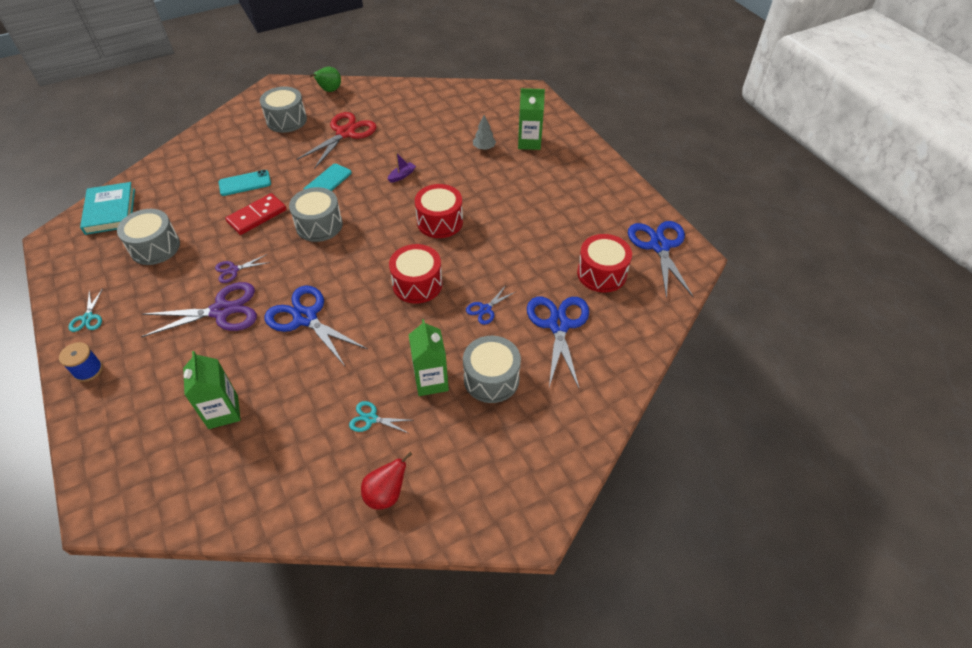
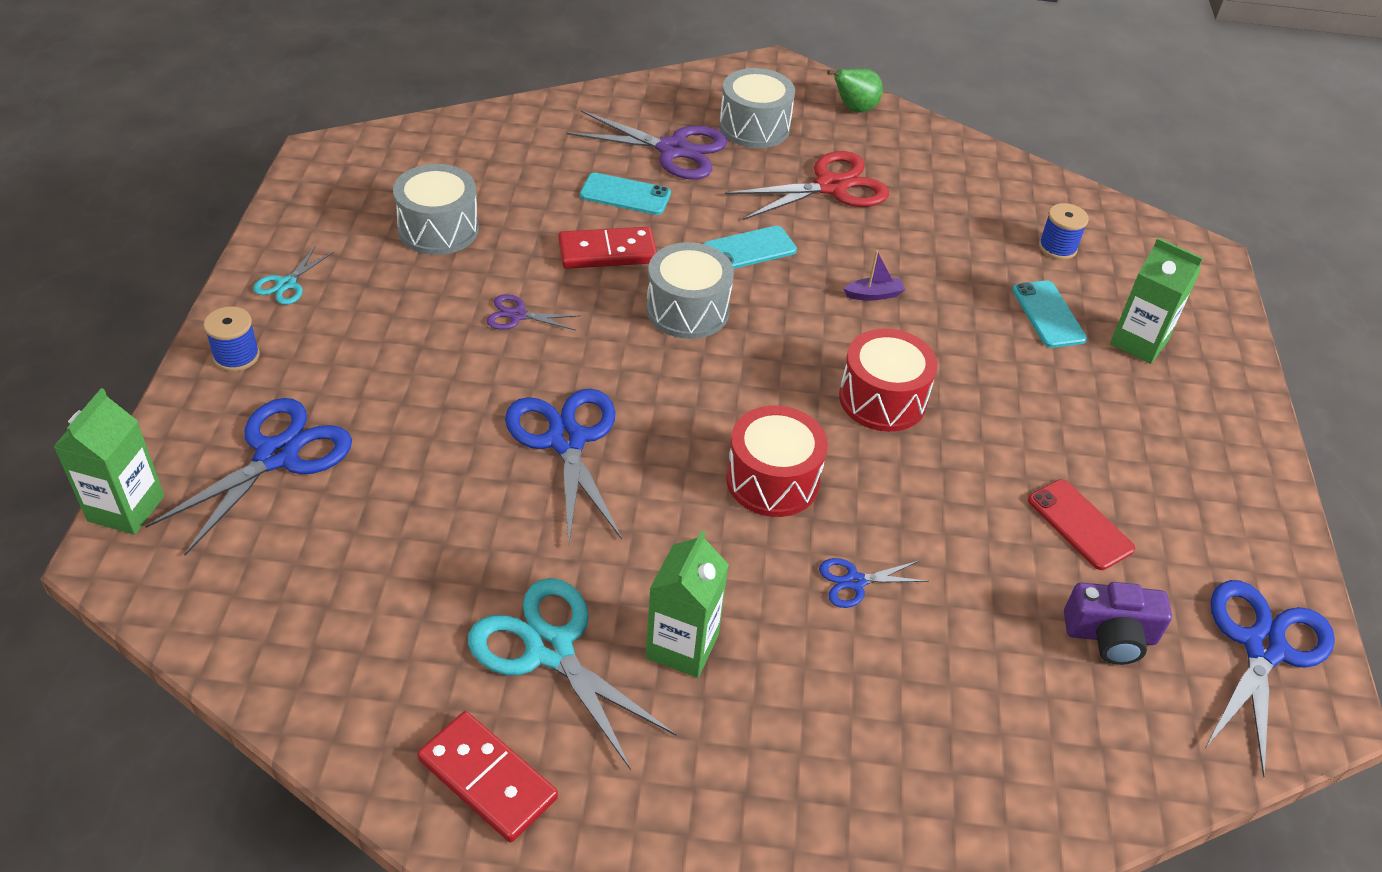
camera: 30 degrees right, 5 degrees down
(110, 211) = (418, 150): turquoise book -> none
(222, 311) = (459, 367): purple scissors -> purple scissors (673, 150)
(223, 412) = (357, 513): green carton -> green carton (126, 508)
(371, 418) = (549, 649): turquoise scissors -> turquoise scissors, size x2.01
(386, 494) = (488, 779): red pear -> red domino
(467, 116) = (1057, 247): none -> blue spool
(484, 148) = (1048, 314): grey tree -> turquoise phone
(491, 379) = (781, 700): grey drum -> none
(558, 325) = (964, 680): blue scissors -> blue scissors (277, 456)
(559, 233) = (1080, 524): none -> red phone
(601, 273) = (1110, 635): red drum -> purple camera

